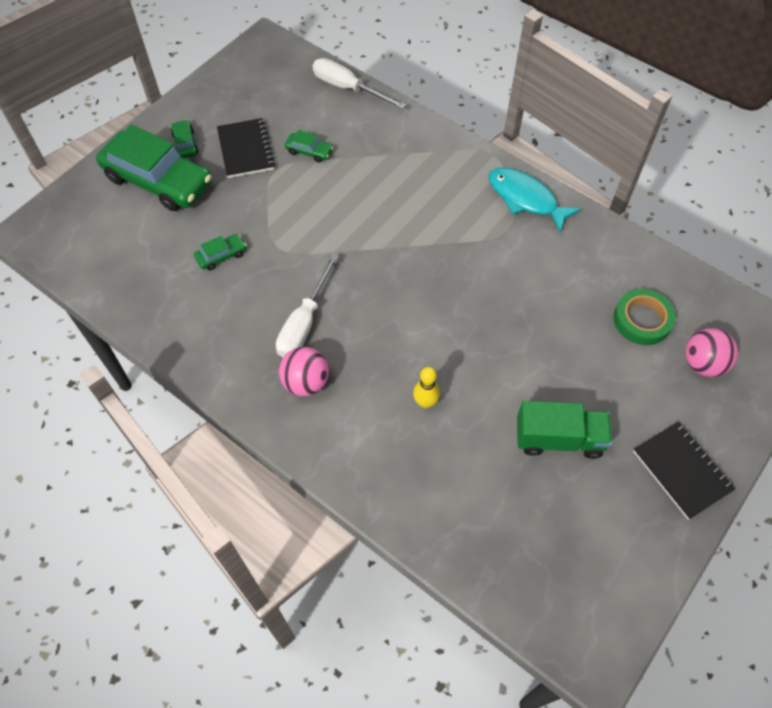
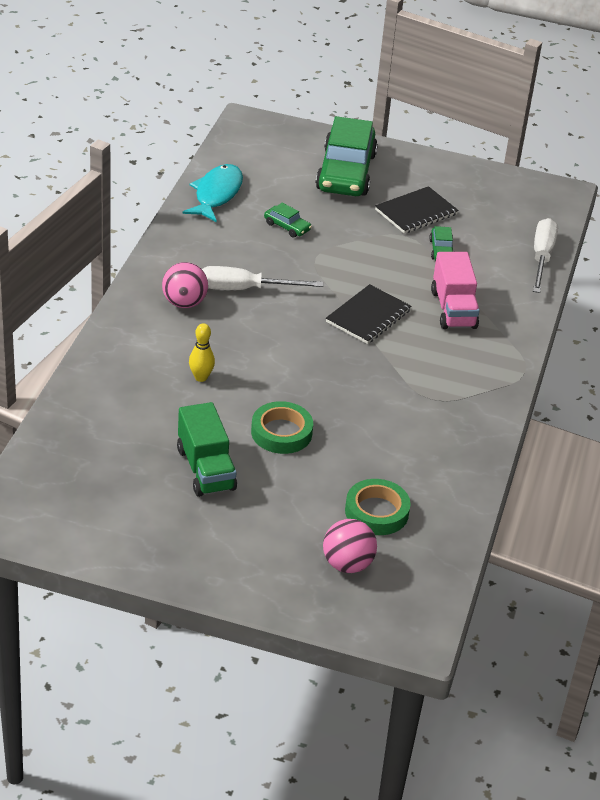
camera: 65 degrees right, 20 degrees down
(185, 144) = (397, 176): green car -> none
(394, 172) = (453, 309): none -> pink truck
(523, 359) = (281, 432): none -> green tape
(525, 199) = (481, 405): turquoise fish -> turquoise fish (216, 194)
(682, 470) = (212, 560): black notebook -> black notebook (368, 316)

